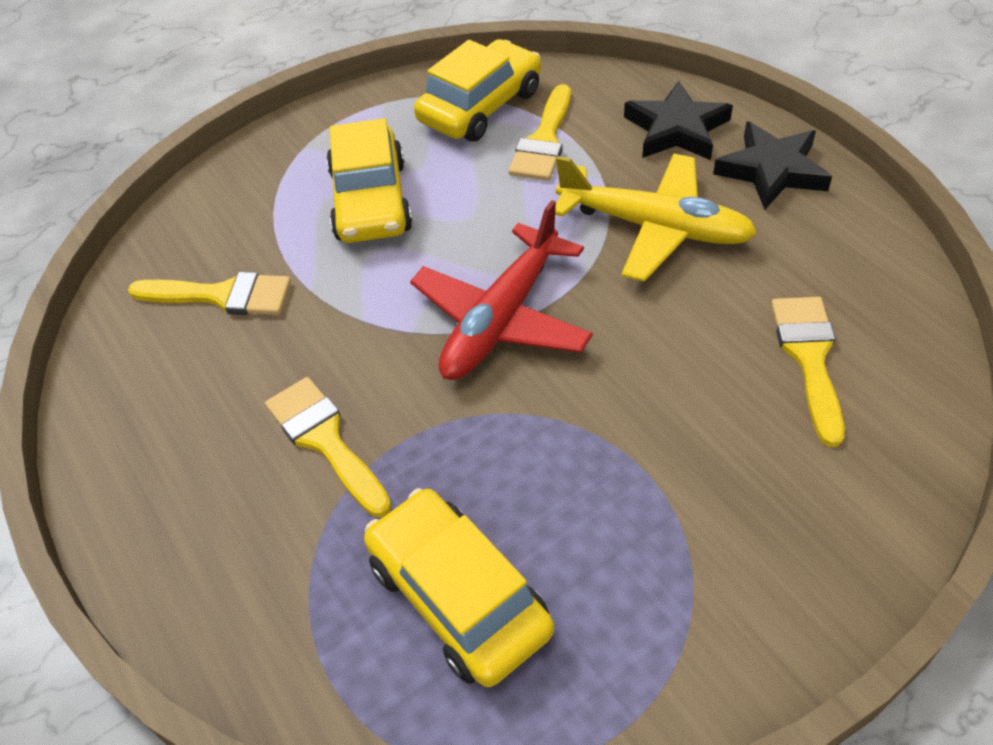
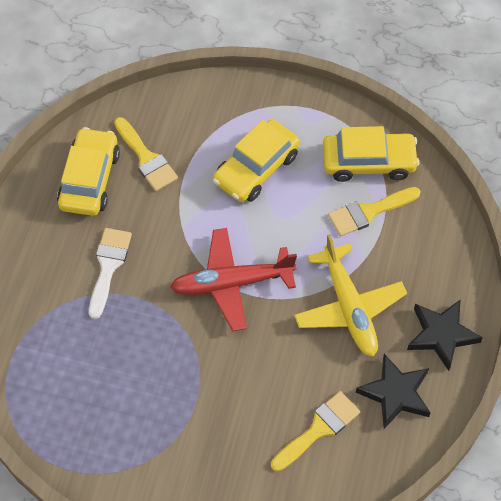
camera: 45 degrees right, 10 degrees up
(325, 440) = (108, 266): yellow brush -> white brush
(458, 597) = (79, 374): yellow car -> yellow car (89, 179)
(676, 129) = (435, 268): black star -> black star (395, 393)

